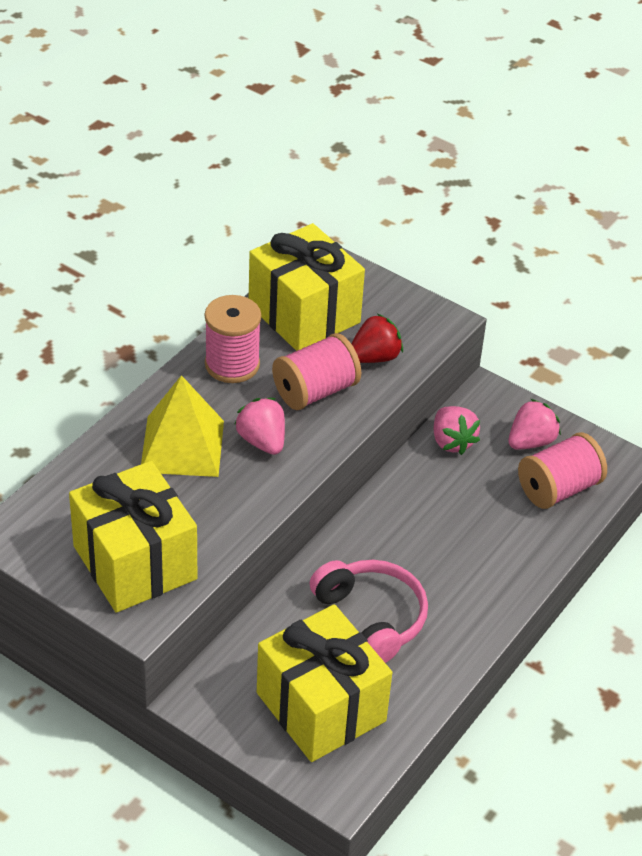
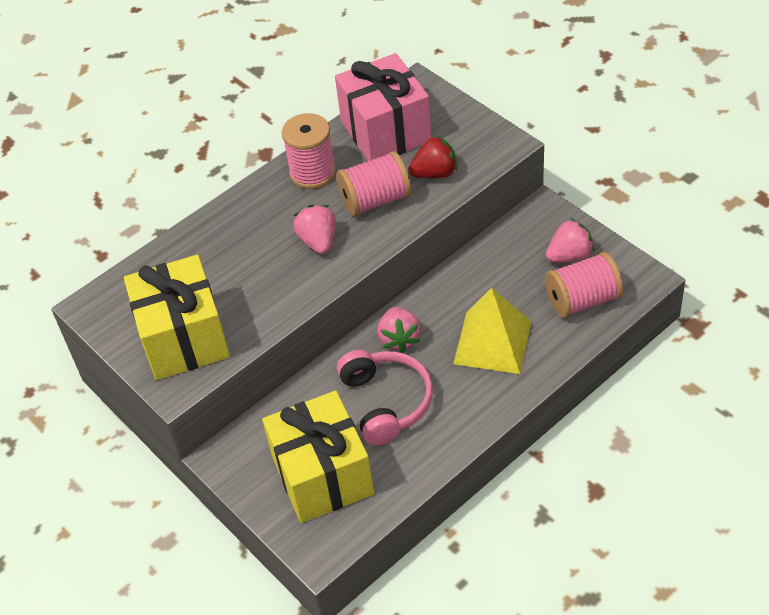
camera: 20 degrees right, 5 degrees up
(182, 446) = (251, 240): yellow pyramid -> yellow pyramid (492, 342)
(304, 314) = (386, 131): yellow gift -> pink gift
(452, 442) = (499, 251): pink strawberry -> pink strawberry (399, 339)

